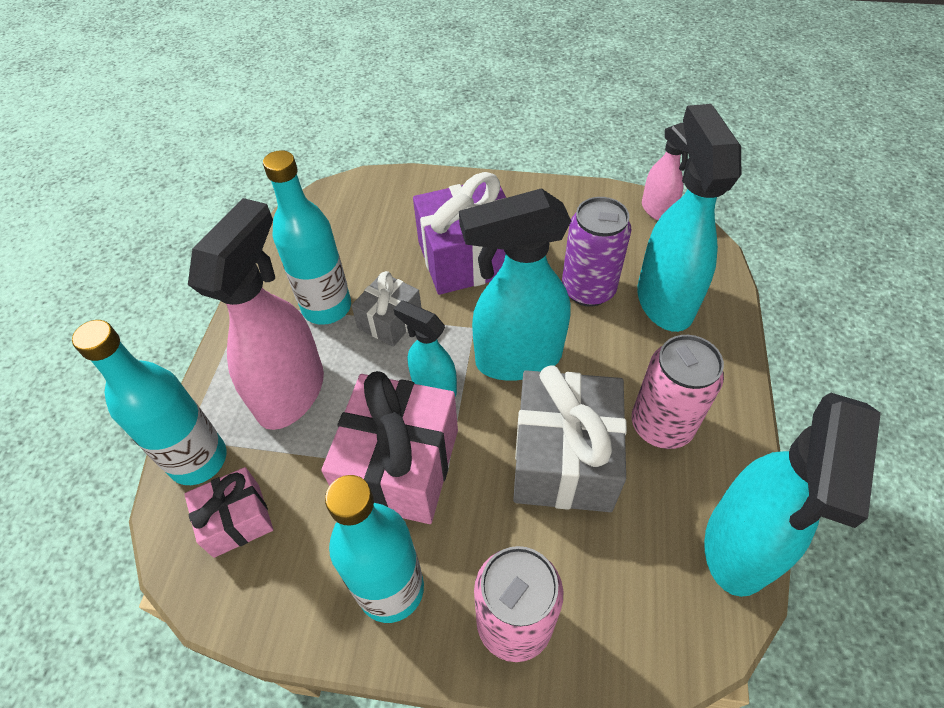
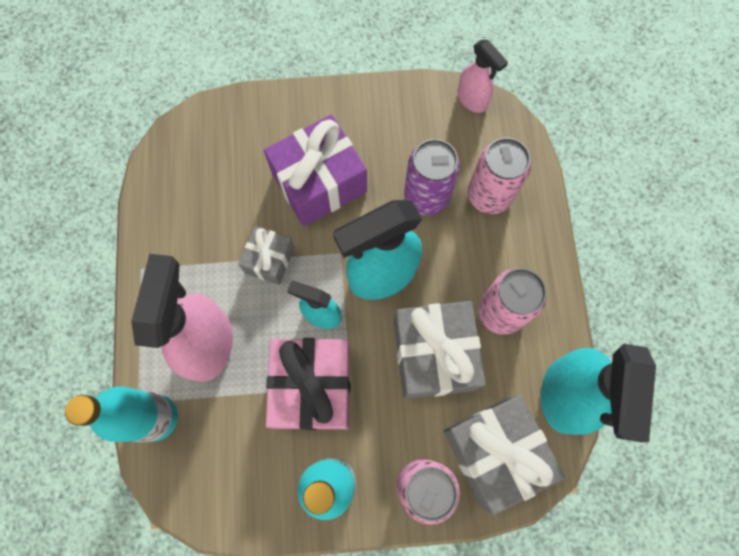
camera: 15 degrees left, 20 degrees up
(237, 520) = (204, 458): pink gift -> none
(327, 307) = (212, 258): turquoise bottle -> none
(627, 601) = (494, 452): none -> grey gift
(664, 300) = (489, 195): turquoise spray bottle -> pink can

